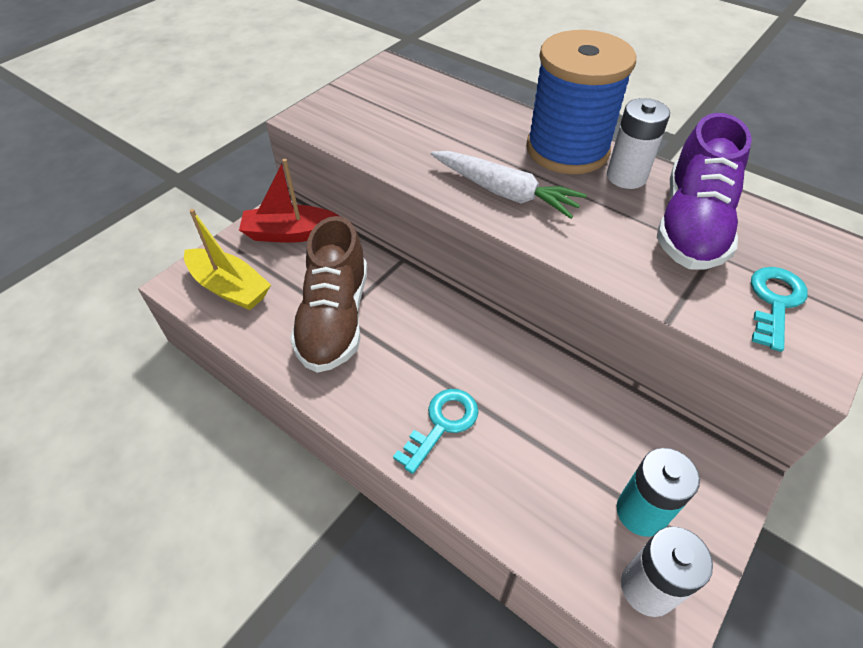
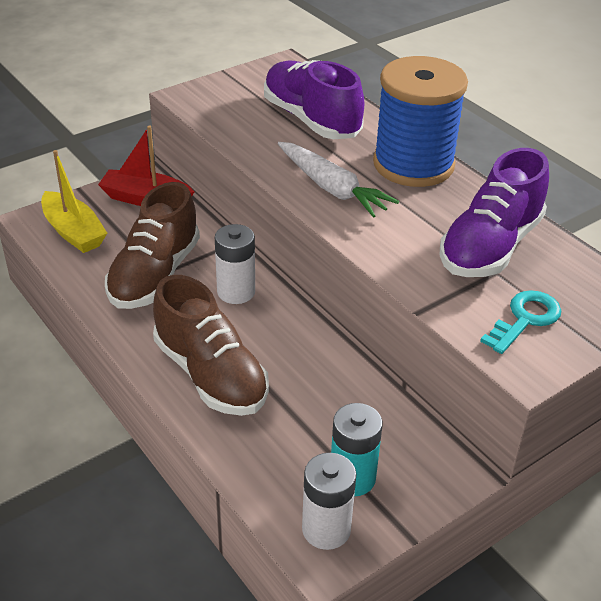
camera: 15 degrees right, 10 degrees down
(442, 424) = (210, 374): turquoise key -> brown shoe
(444, 120) = (311, 120): none -> purple shoe
(626, 176) = (455, 197): white battery -> white battery (236, 292)

